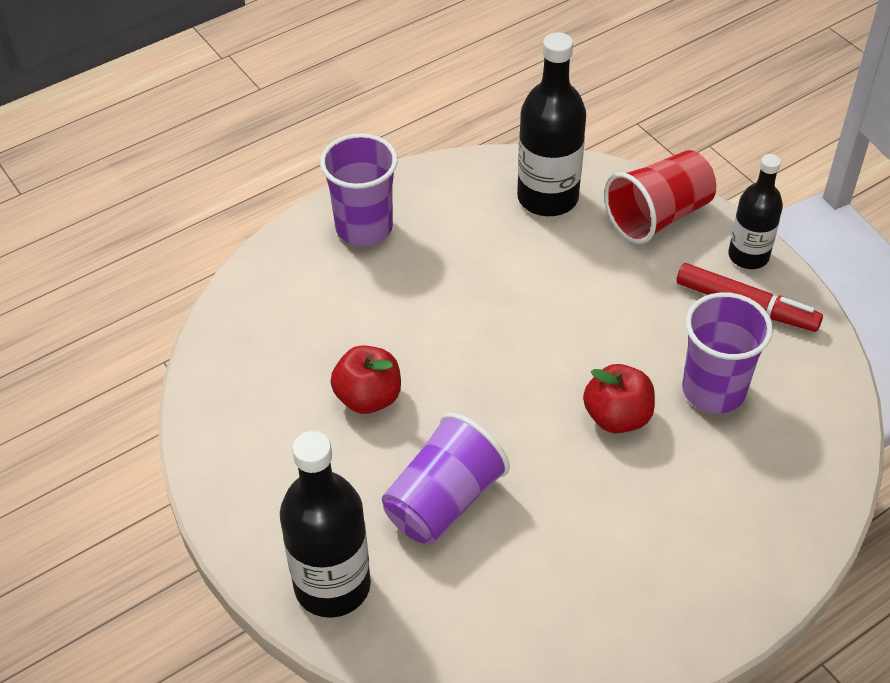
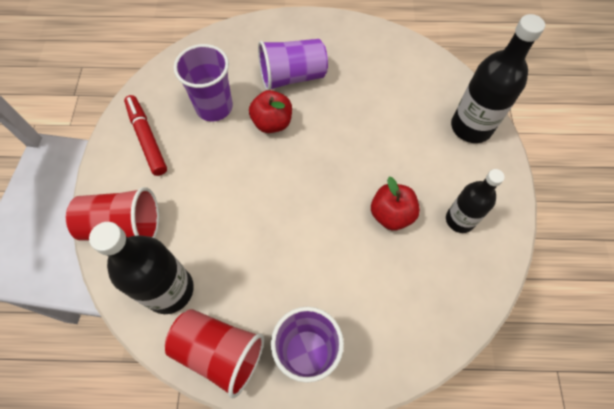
camera: 145 degrees left, 15 degrees up
(443, 501) = (390, 134): purple cup -> purple cup (292, 77)
(449, 184) = (219, 352): none -> red cup
(748, 256) = (110, 165): black bottle -> black bottle (460, 220)

